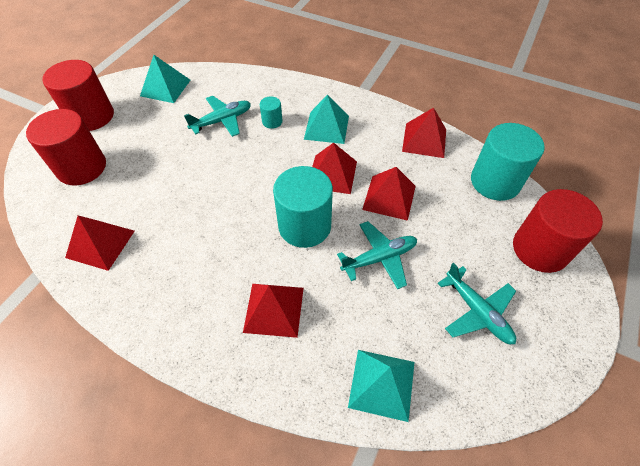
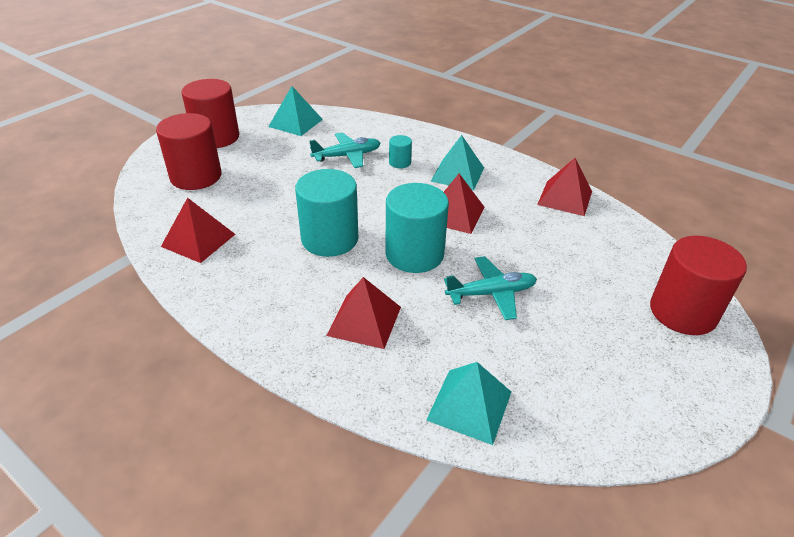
camera: 10 degrees right, 15 degrees down
(389, 197) = (514, 242): red pyramid -> none
(477, 311) = (595, 358): turquoise plane -> none
(495, 182) = (640, 244): turquoise cylinder -> turquoise cylinder (330, 239)

